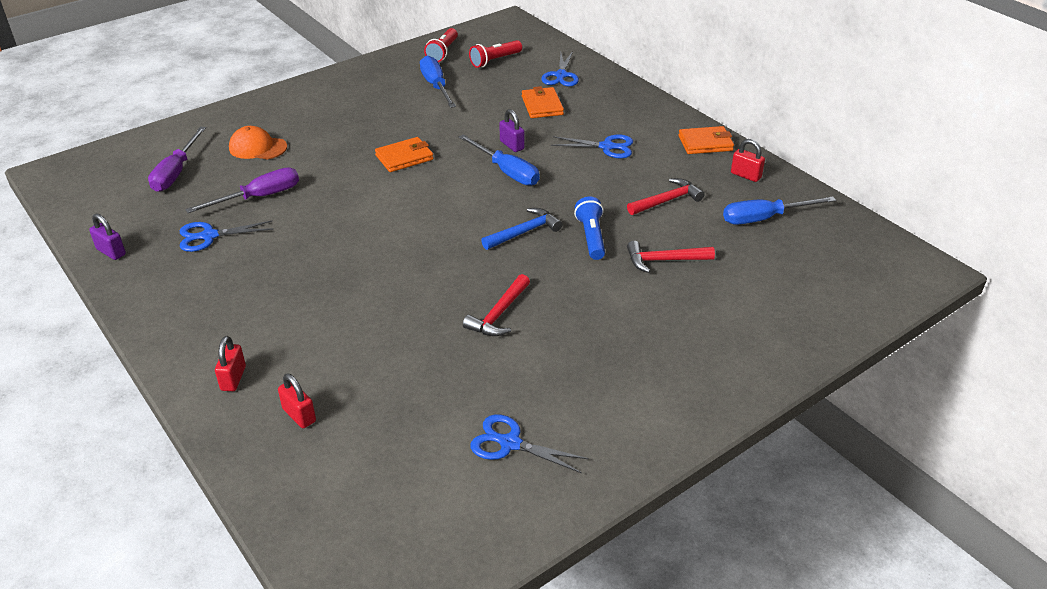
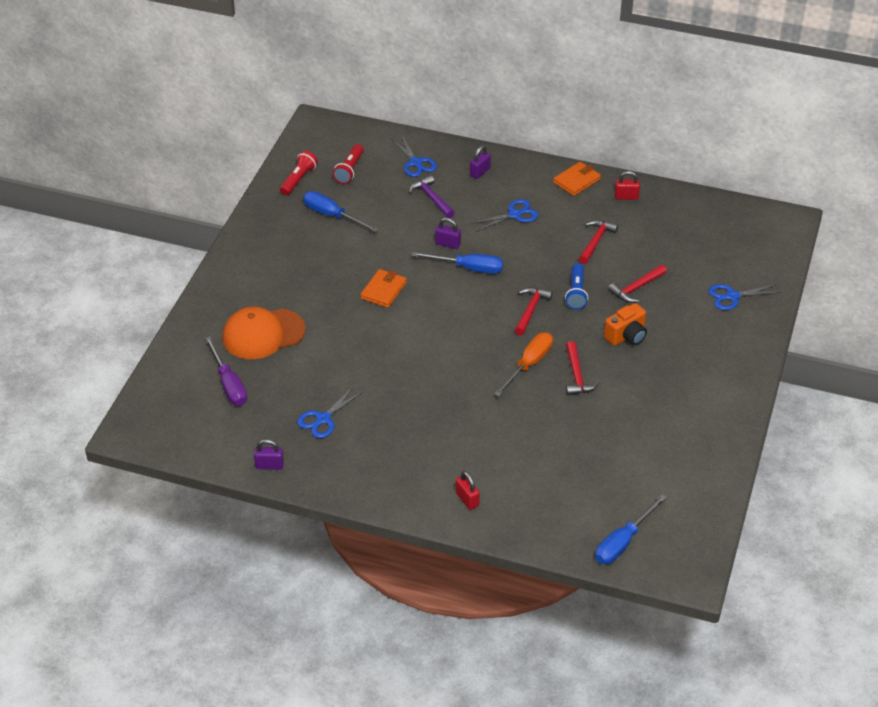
camera: 35 degrees left, 5 degrees up
(257, 147) = (263, 334): orange cap -> orange cap, size x1.59
(259, 197) = (319, 373): purple screwdriver -> none
(299, 415) = (533, 498): red padlock -> none
(443, 52) = (298, 179): red flashlight -> red flashlight turned 135 degrees counterclockwise
(461, 280) = (529, 364): none -> orange screwdriver
(510, 443) = (666, 449): blue scissors -> blue scissors (732, 296)
(524, 232) = (530, 310): blue hammer -> red hammer
(542, 105) = (432, 198): orange wallet -> purple hammer
(591, 237) = (576, 293): blue flashlight -> blue flashlight turned 135 degrees counterclockwise
(600, 301) = (626, 336): none -> orange camera
(613, 102) = (480, 172): none -> purple padlock
(764, 218) = (667, 226): blue screwdriver -> blue screwdriver (623, 542)

